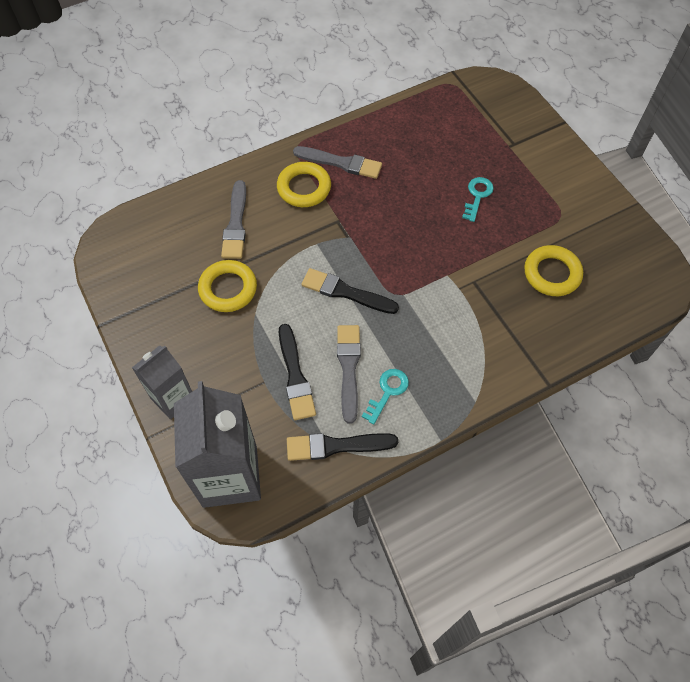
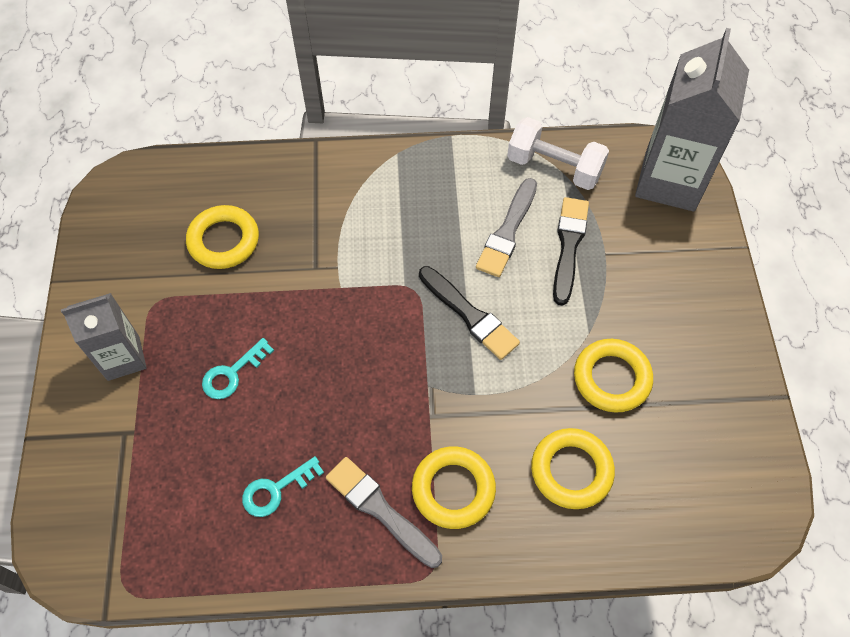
camera: 155 degrees left, 0 degrees up
(173, 398) = (712, 275): grey carton -> grey carton (123, 358)
(236, 224) = (571, 470): grey brush -> yellow ring
(336, 446) = (554, 167): black brush -> white dumbbell
(387, 392) = (479, 194): turquoise key -> turquoise key (276, 490)

